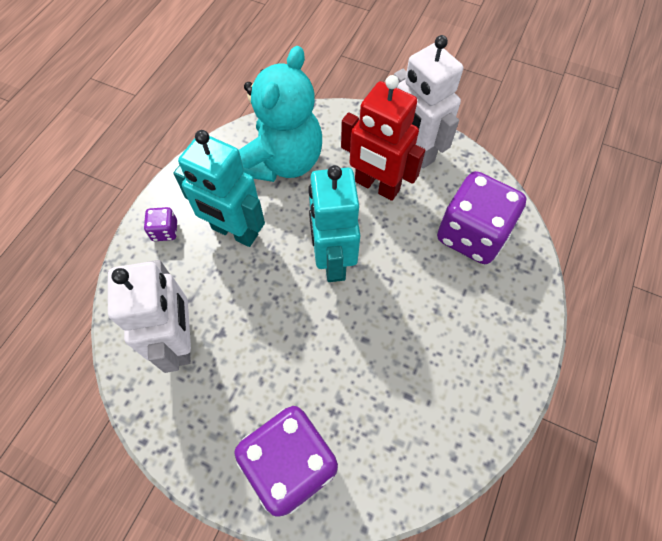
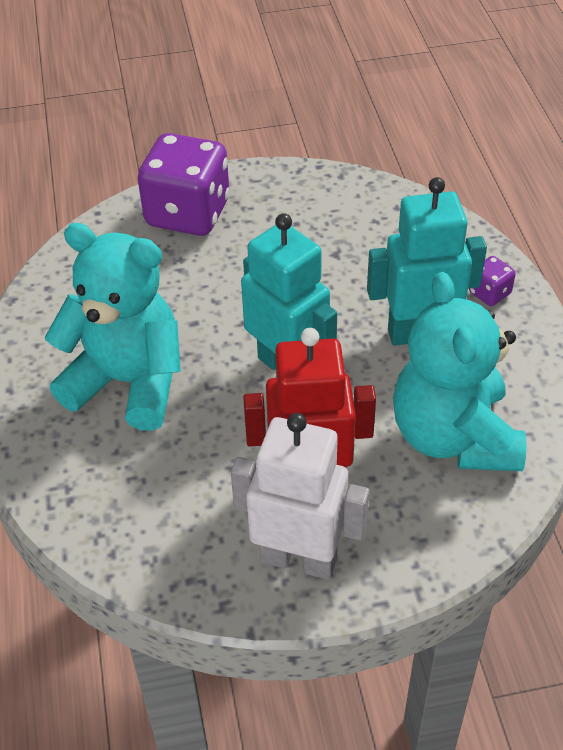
camera: 145 degrees right, 15 degrees down
(180, 341) = (364, 229): white robot -> none
(440, 318) = (128, 382): none -> turquoise teddy bear
(471, 234) = (146, 491): purple dice -> none

